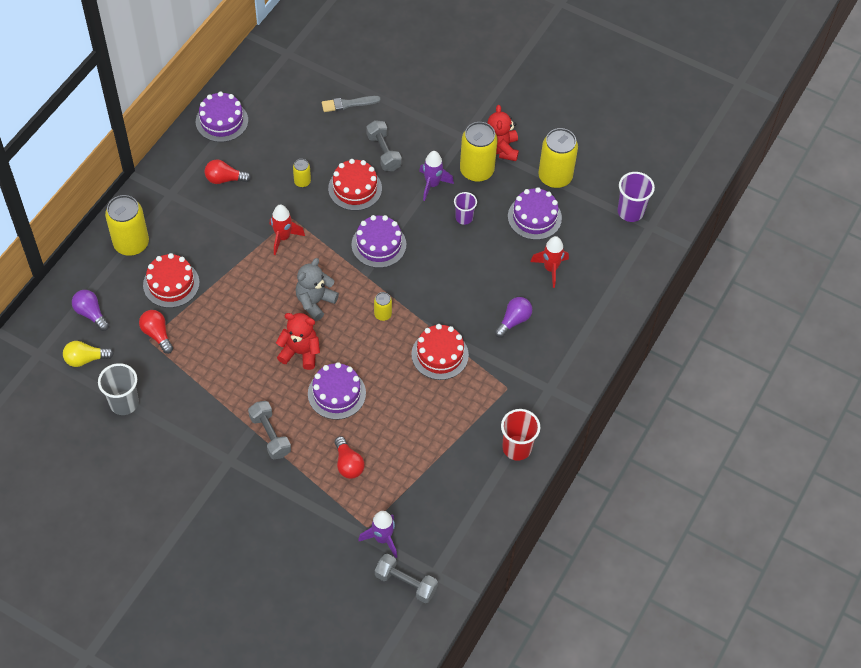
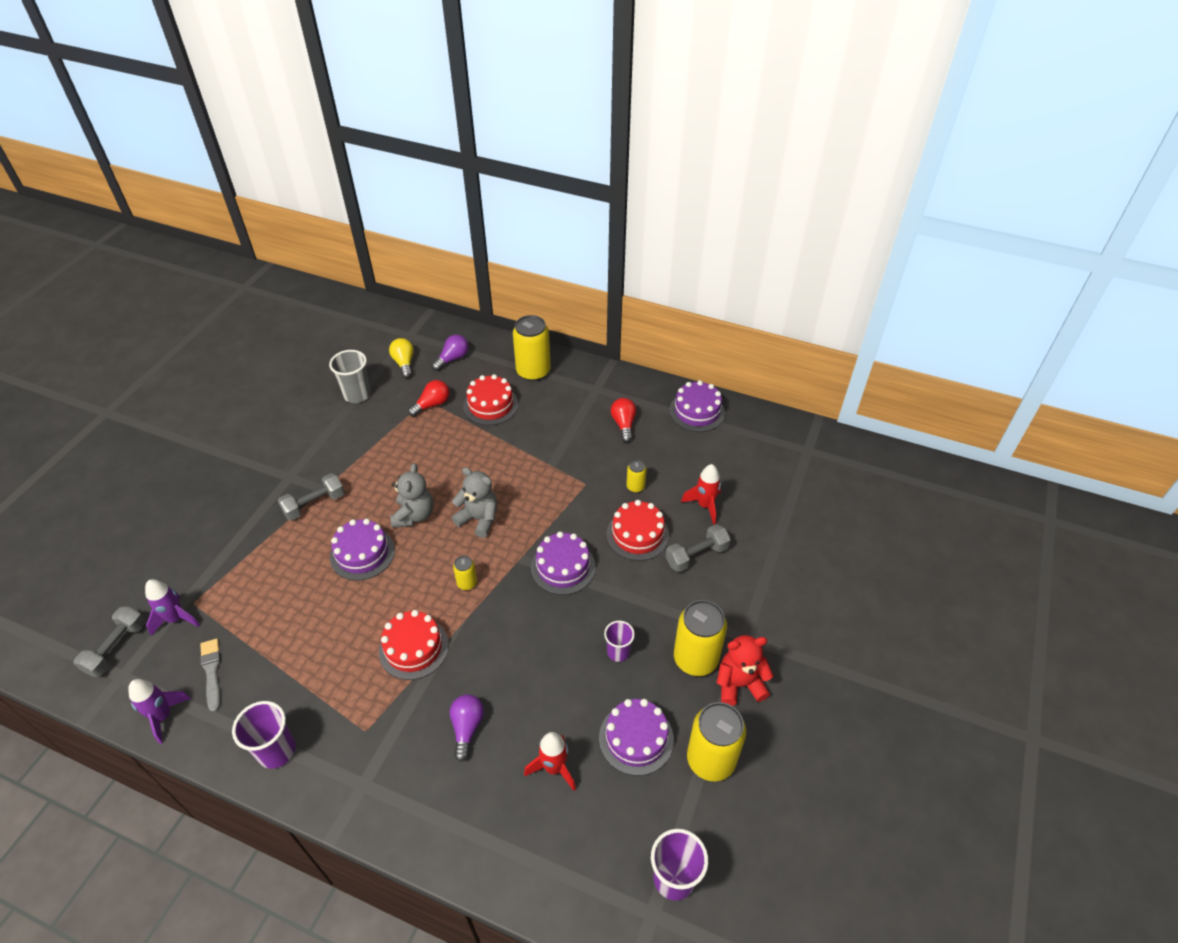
camera: 85 degrees right, 10 degrees down
(283, 238) = (558, 481): red rocket -> red rocket (705, 505)
(300, 352) = (414, 515): red teddy bear -> grey teddy bear
(348, 104) = (756, 512): grey brush -> grey brush (212, 672)
(348, 464) = (273, 575): red light bulb -> none
(432, 184) = (661, 611): purple rocket -> purple rocket (163, 716)
(513, 321) = (467, 728): purple light bulb -> purple light bulb turned 120 degrees counterclockwise
(517, 448) = (276, 751): red cup -> purple cup

